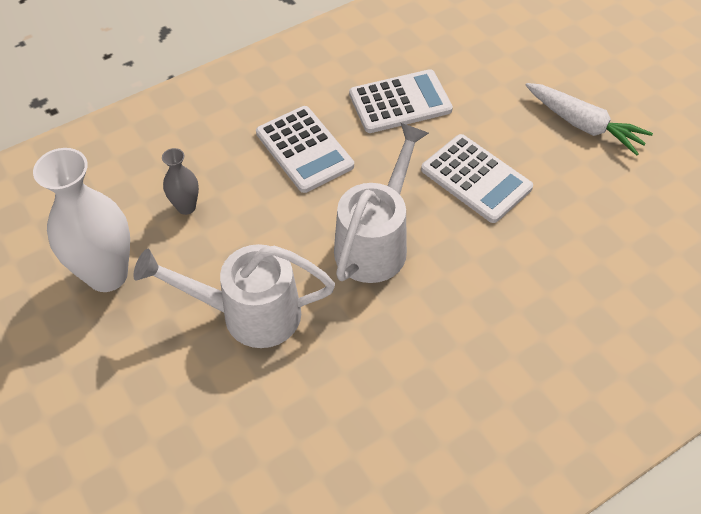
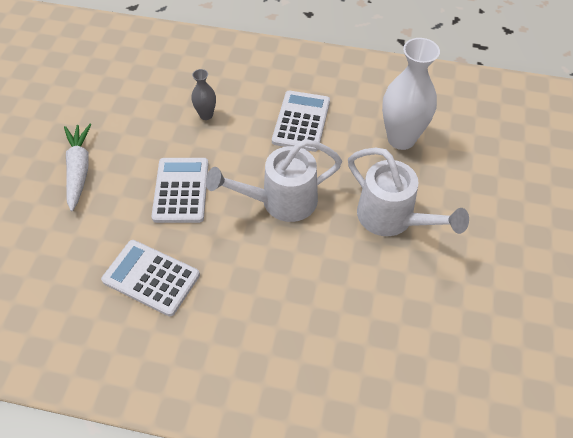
camera: 135 degrees left, 0 degrees up
(107, 275) = (461, 310): white vase -> white vase (401, 139)
(186, 207) = (371, 319): grey vase -> grey vase (206, 115)
(304, 149) = (252, 296): white calculator -> white calculator (301, 121)

